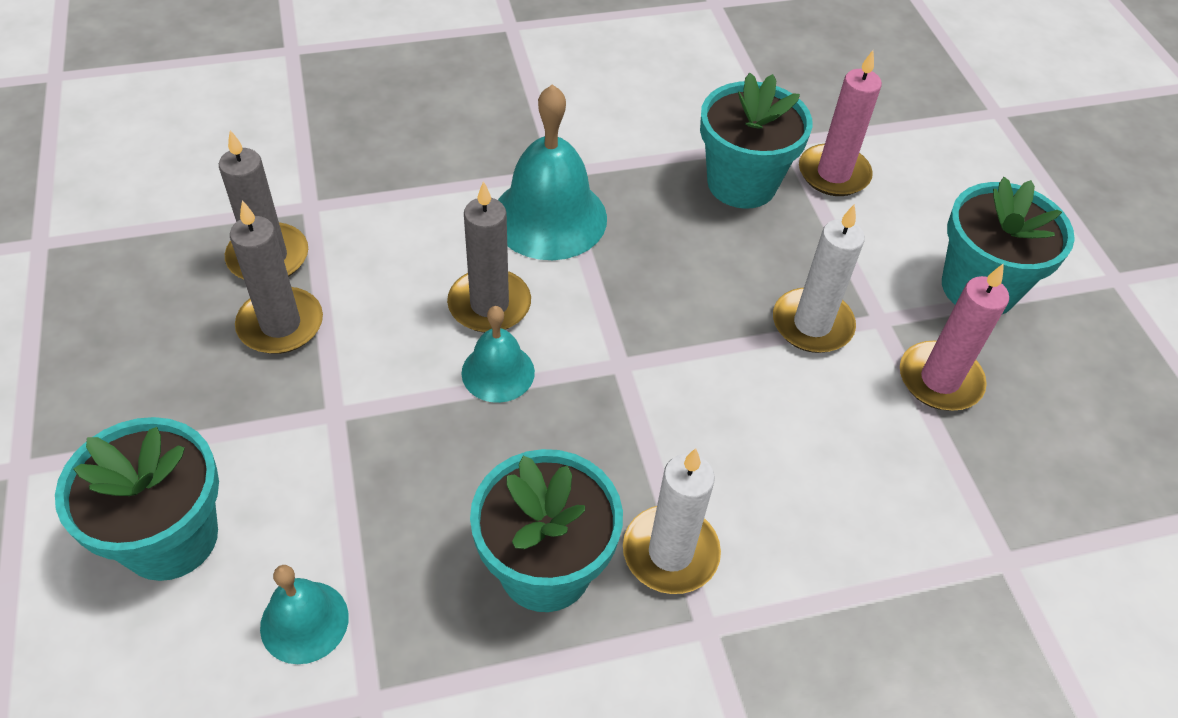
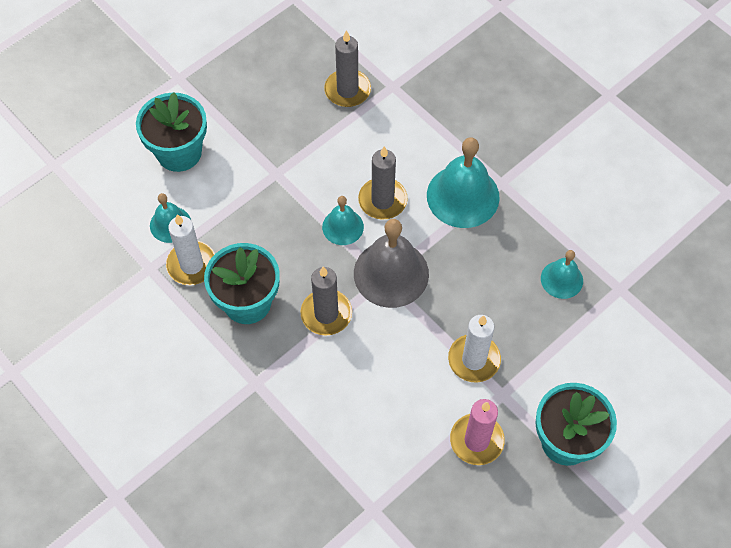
camera: 65 degrees right, 10 degrees up
(280, 324) = (311, 121): grey candle -> grey candle (326, 314)
(618, 351) = (391, 273): none -> grey bell
(670, 552) = (286, 351): white candle -> white candle (192, 265)
(741, 183) = (561, 279): turquoise flower pot -> turquoise bell
(833, 174) = (609, 326): pink candle -> none

